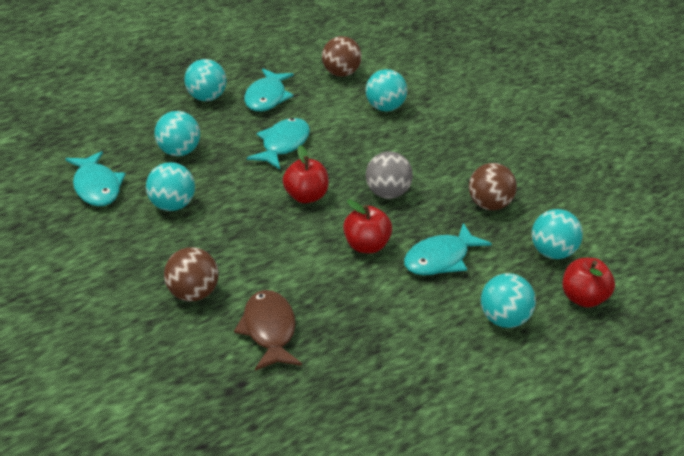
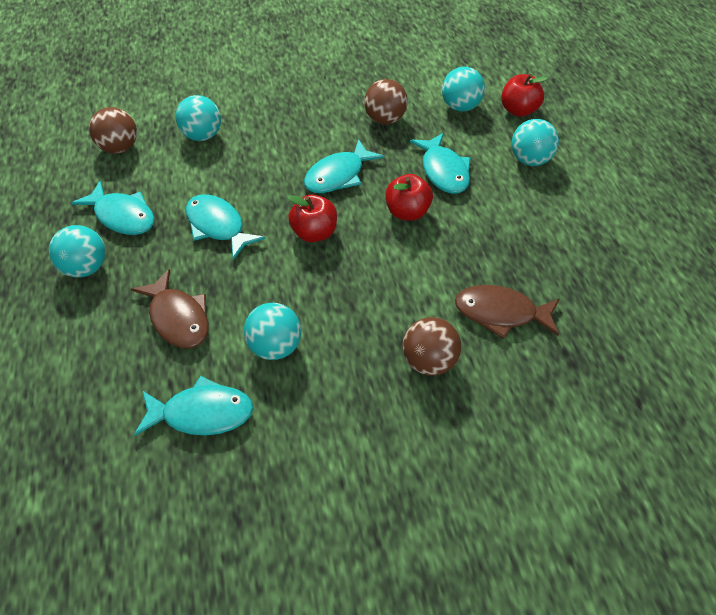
camera: 65 degrees left, 15 degrees up
(178, 152) = (178, 318): turquoise ball -> brown fish
(387, 193) = (338, 175): grey ball -> turquoise fish

